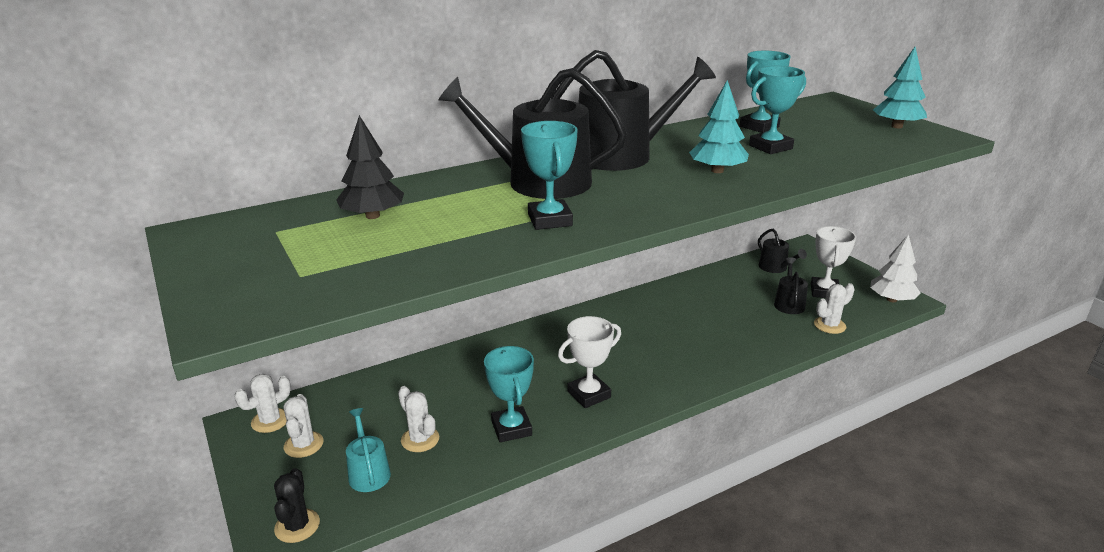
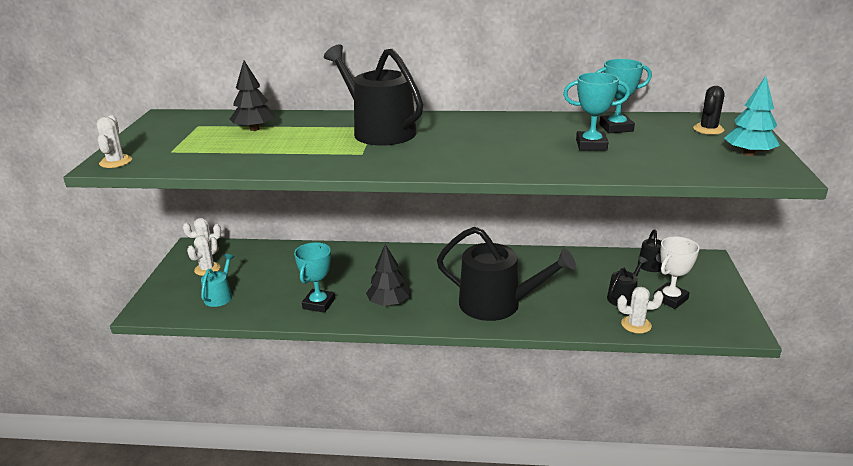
camera: 35 degrees right, 0 degrees up
(297, 526) = (160, 308): black cactus -> black cactus (708, 129)
(420, 439) = (264, 290): white cactus -> white cactus (116, 162)
(550, 220) = (340, 156): turquoise trophy -> none
(589, 394) = (389, 303): white trophy -> black tree
(623, 155) = (466, 126): black watering can -> black watering can (497, 304)
(717, 171) = (512, 152): turquoise tree -> none
(891, 299) = (728, 326): white tree -> none

